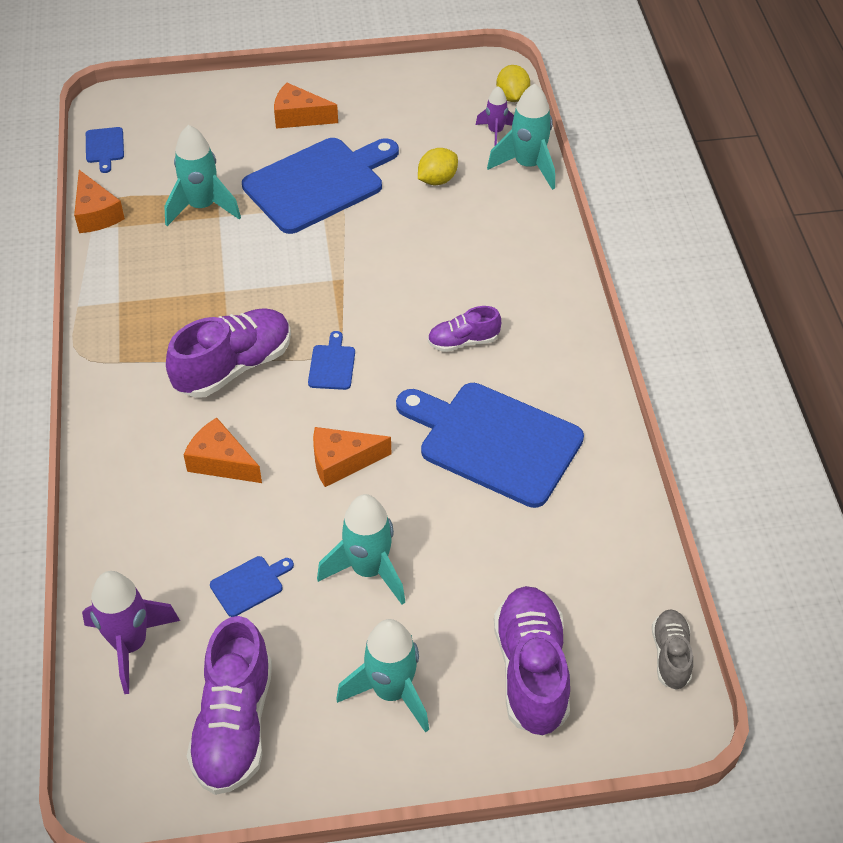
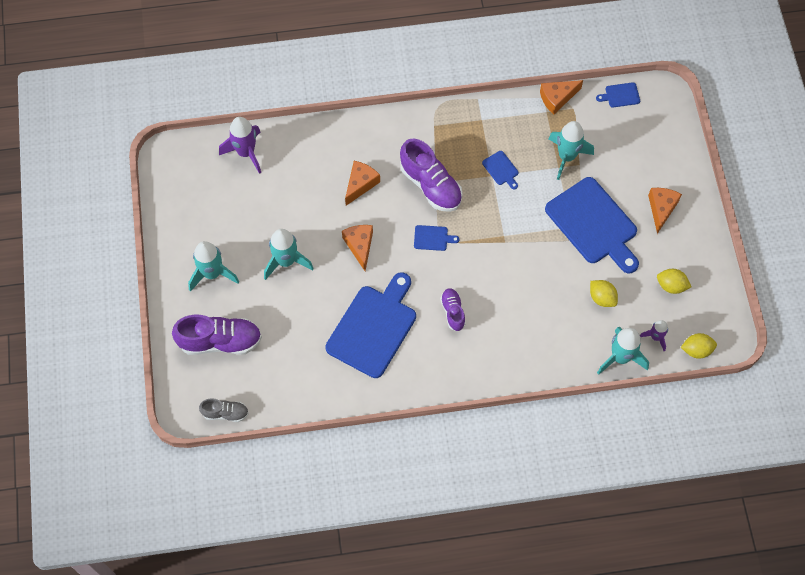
camera: 90 degrees right, 15 degrees up
(234, 724) = (199, 203): purple shoe -> none
(249, 585) = (279, 204): blue cutting board -> blue cutting board (501, 169)
(418, 114) = (671, 286): none -> yellow lemon

